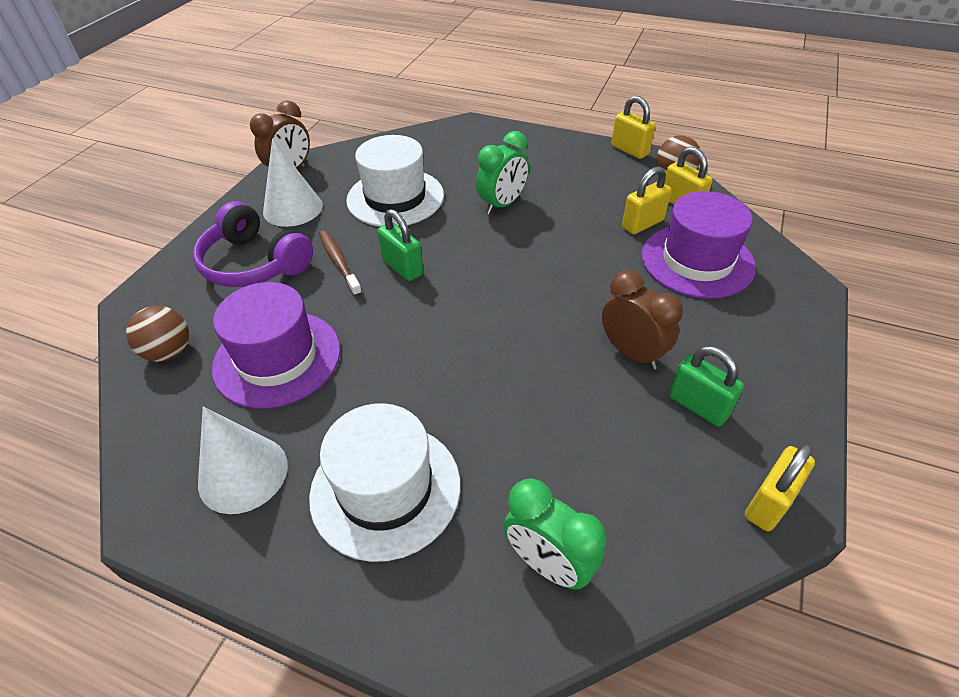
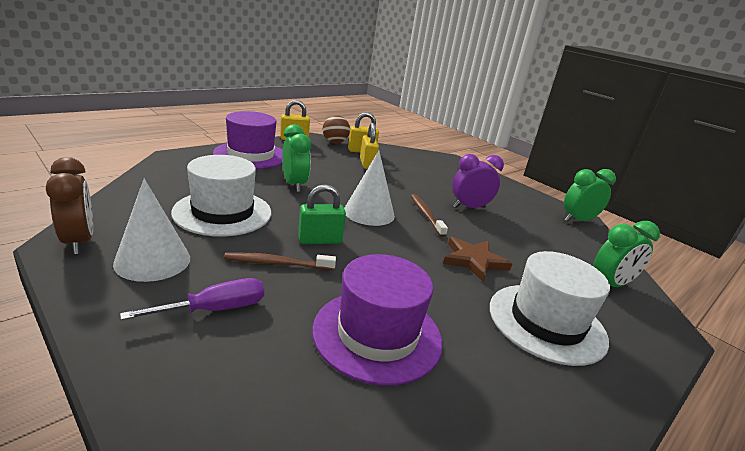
camera: 70 degrees left, 20 degrees down
(169, 352) = (303, 413): brown ball -> none
(243, 473) = (511, 394): white cone -> white cone (369, 213)
(254, 263) = (215, 309): purple headphones -> purple screwdriver
(473, 392) = (473, 261): none -> brown star
(552, 319) = (426, 215): none -> brown toothbrush
(632, 353) = (469, 207): brown clock -> purple clock
(697, 261) = (412, 167): purple hat -> purple hat (251, 155)
(698, 406) = (515, 209): green padlock -> none
(769, 503) = (578, 220): yellow padlock -> green clock

